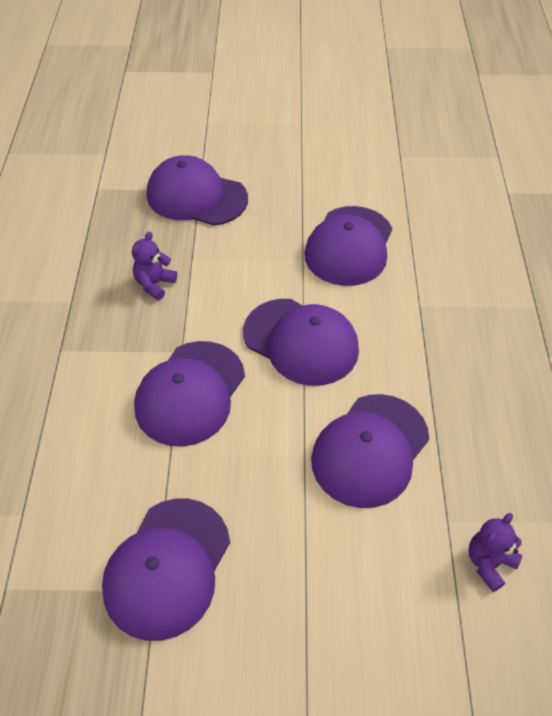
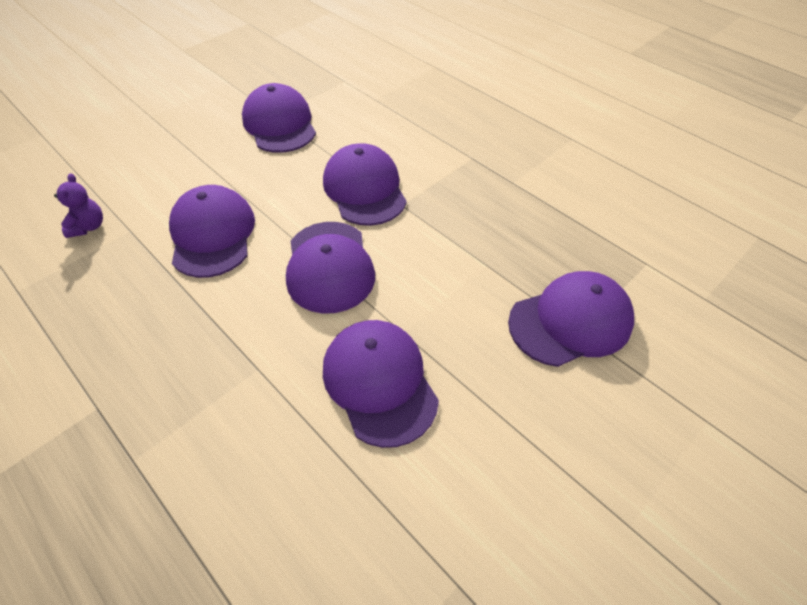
camera: 135 degrees right, 0 degrees up
(154, 284) = (483, 229): purple teddy bear -> none
(301, 341) = (329, 266): purple cap -> purple cap turned 90 degrees counterclockwise

